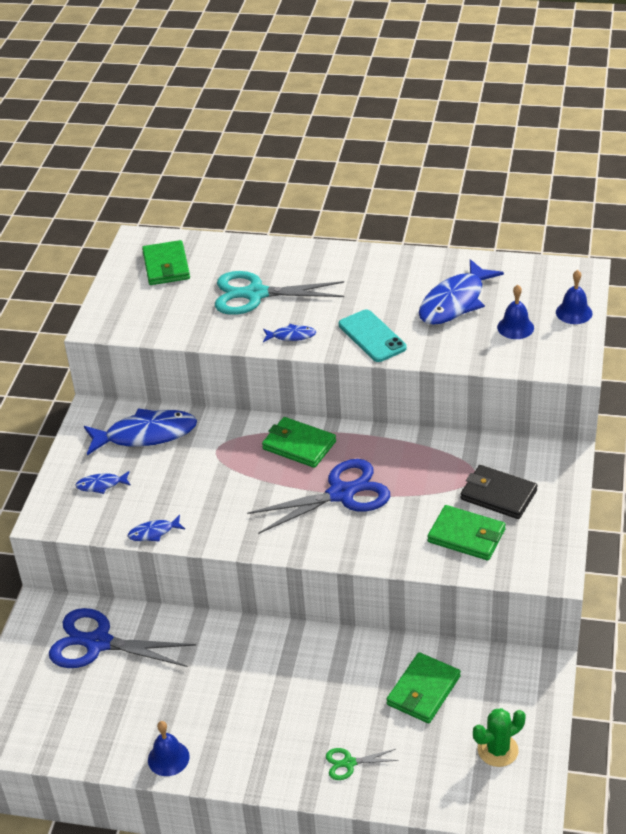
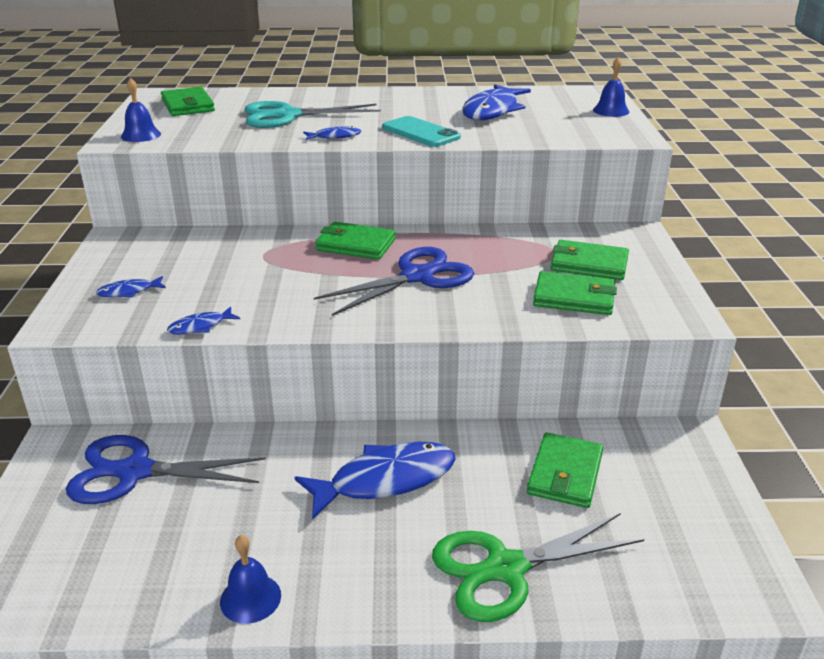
camera: 15 degrees left, 10 degrees down
(145, 435) = (178, 249): blue fish -> blue fish (385, 480)
(349, 763) = (505, 569): green scissors -> green scissors, size x2.17
(498, 495) = (589, 264): black wallet -> green wallet
(498, 750) = (687, 527): green cactus -> none
(515, 327) = (561, 121): blue bell -> blue bell (140, 135)

